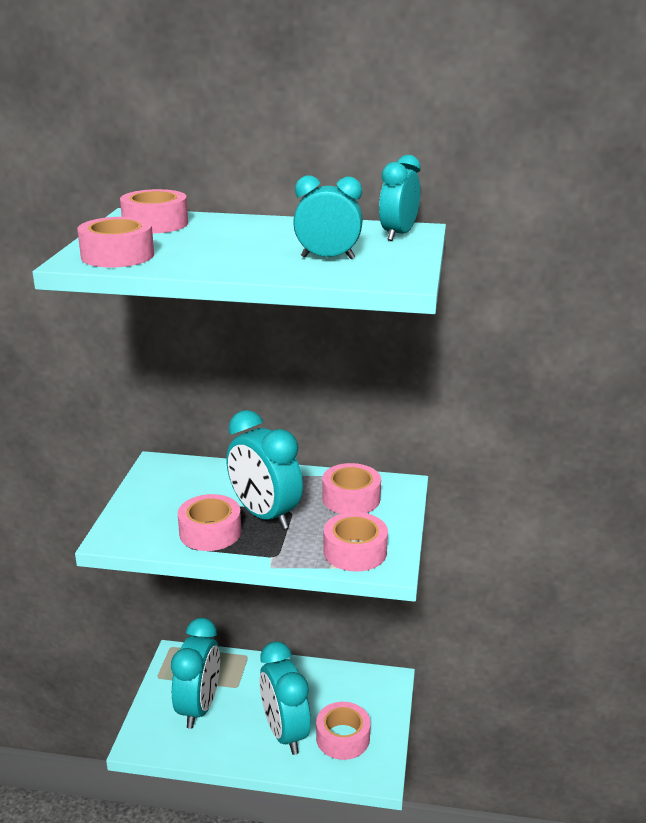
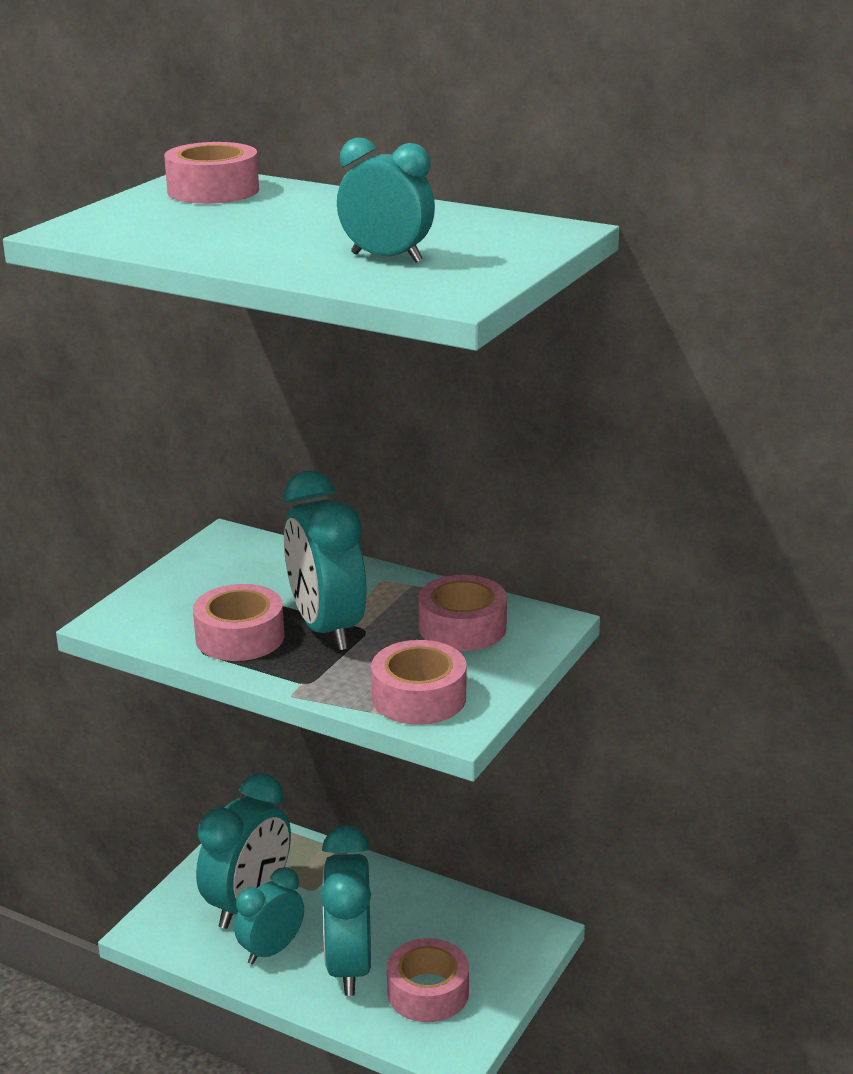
camera: 20 degrees right, 0 degrees up
(117, 255) = (121, 228): pink tape -> none
(398, 235) = (525, 235): turquoise clock -> turquoise clock (271, 950)

